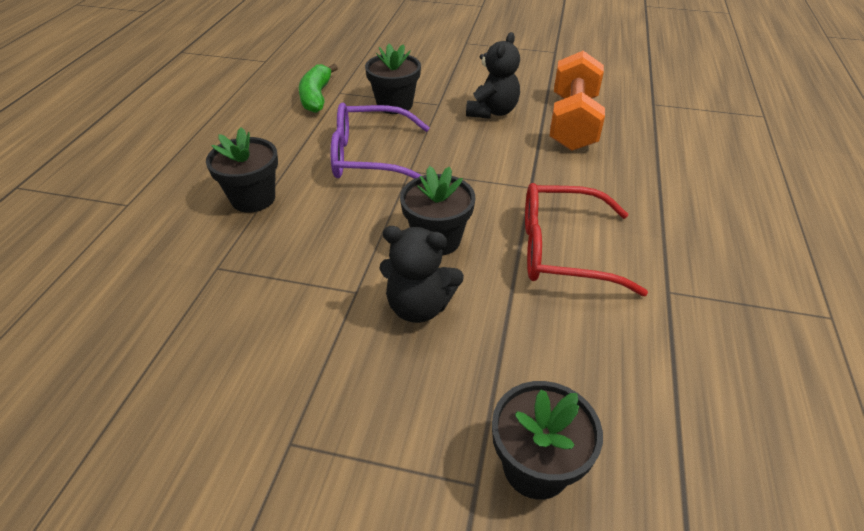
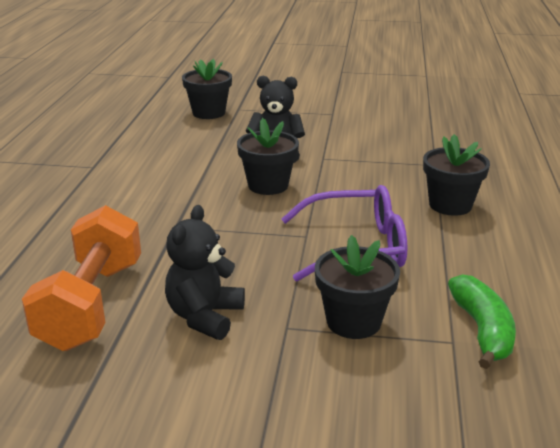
camera: 175 degrees right, 15 degrees down
(563, 250) = (162, 183): red glasses -> none

